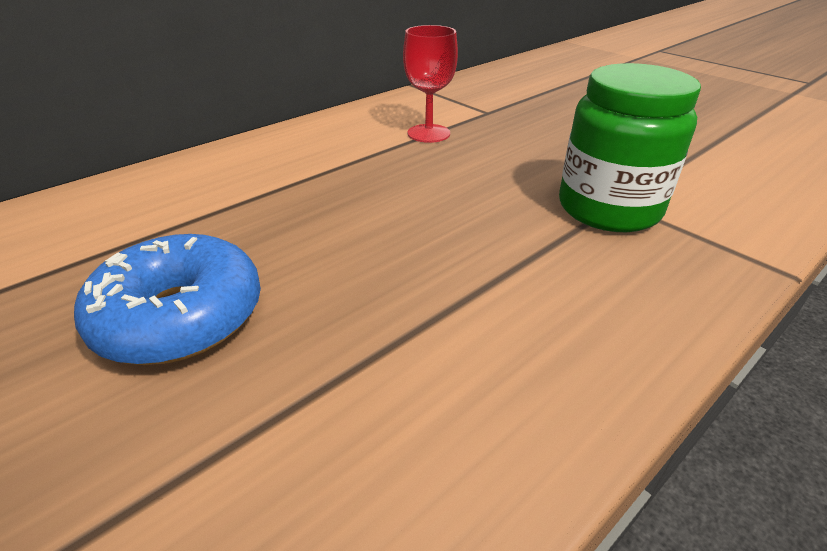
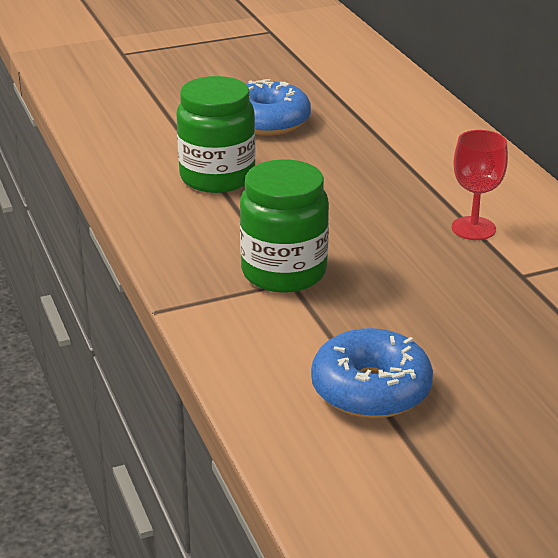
camera: 110 degrees right, 5 degrees down
(420, 321) = (217, 177): none -> green jar
(713, 143) = (371, 389): none -> blue donut

